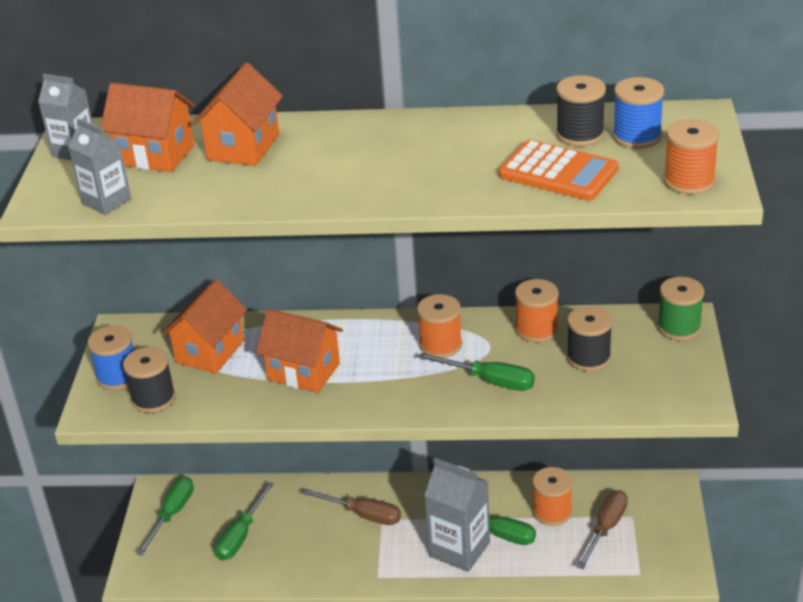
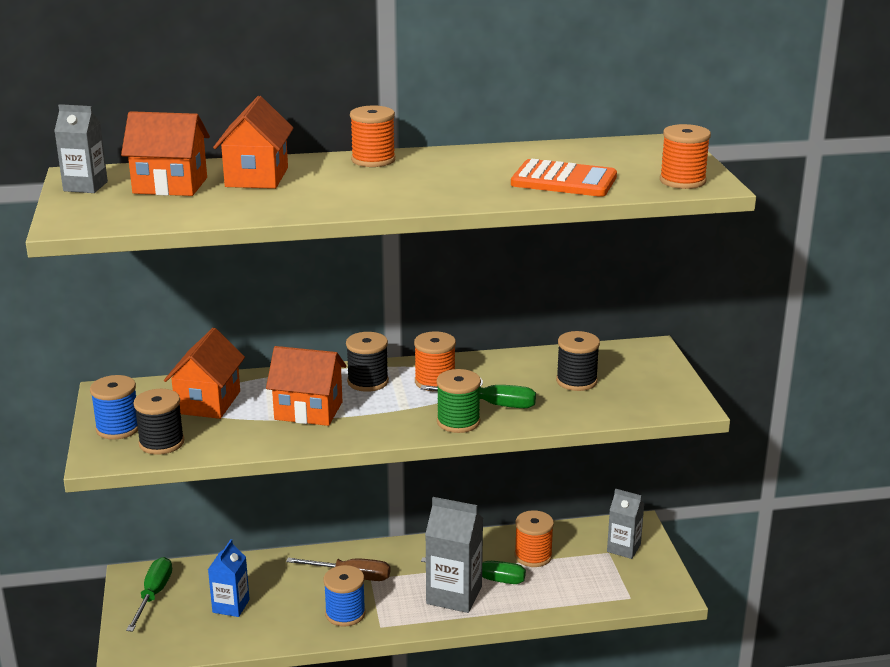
camera: 15 degrees left, 10 degrees down
(106, 201) = (135, 218): grey carton -> grey carton (623, 548)
(241, 536) = (231, 606): green screwdriver -> blue carton
(536, 329) = (520, 364): orange spool -> orange spool (373, 160)
(580, 134) = (569, 157): black spool -> black spool (368, 382)
(606, 528) = (587, 564): brown screwdriver -> none
(637, 137) = (621, 157): blue spool -> blue spool (345, 613)
(679, 327) = (648, 354): green spool -> green spool (458, 422)

